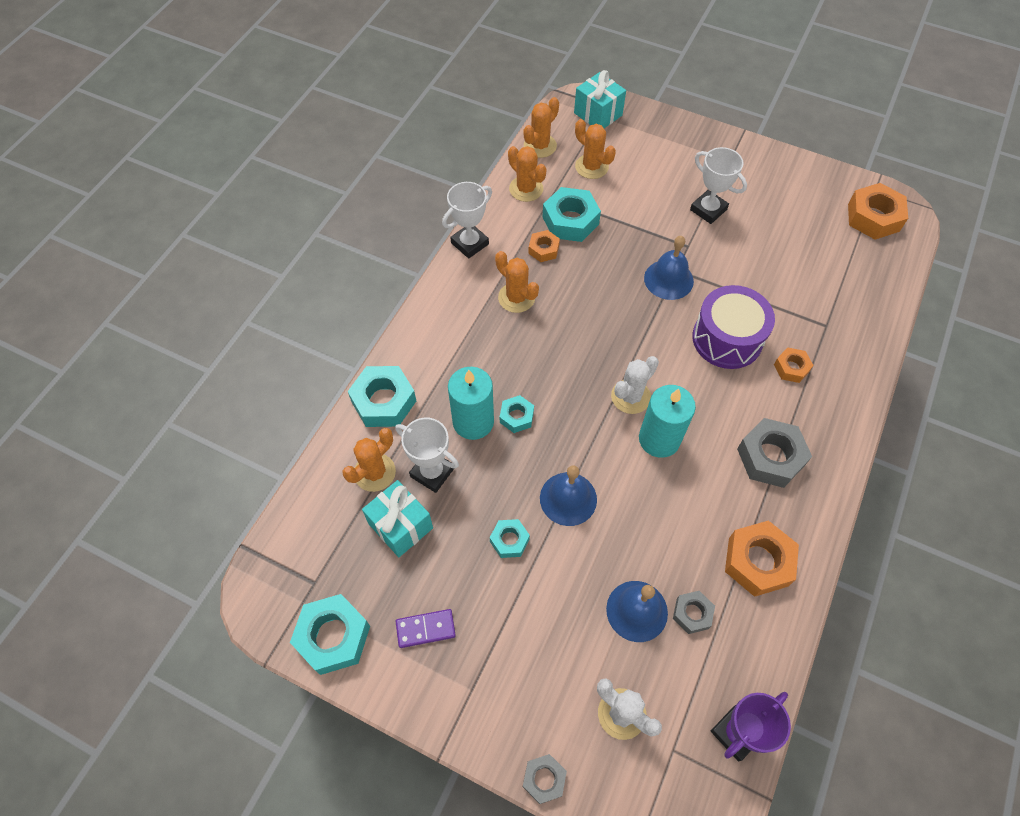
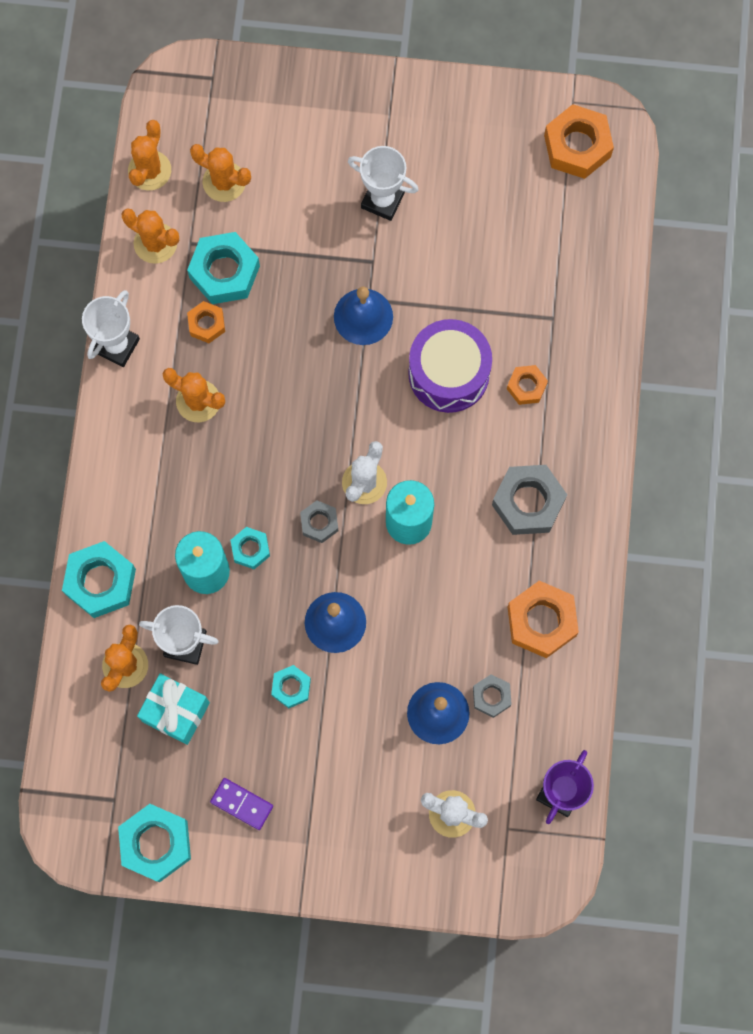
camera: 20 degrees left, 15 degrees up
(425, 629) = (242, 804): purple domino -> purple domino turned 60 degrees clockwise
(544, 779) = (400, 895): grey nut -> grey nut (319, 523)
(598, 114) = (205, 94): turquoise gift -> none

